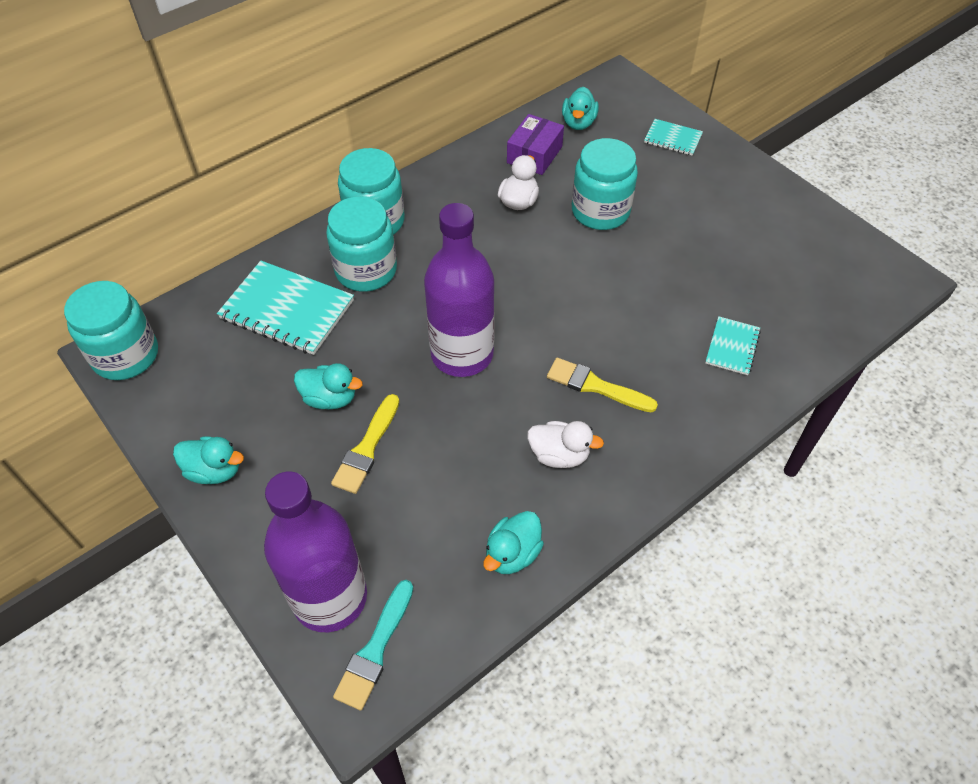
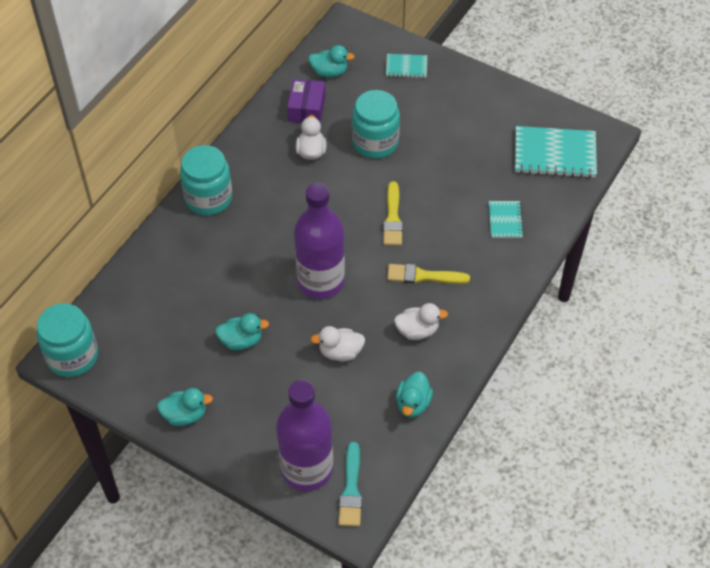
camera: 20 degrees left, 0 degrees up
(287, 309) = (176, 286): turquoise notebook -> turquoise notebook (554, 154)
(366, 270) = (221, 239): turquoise jar -> none
(367, 448) = (284, 367): yellow brush -> yellow brush (392, 218)
(446, 452) = (340, 352): none -> white duck
(578, 123) = (329, 72): turquoise duck -> turquoise duck turned 75 degrees counterclockwise

